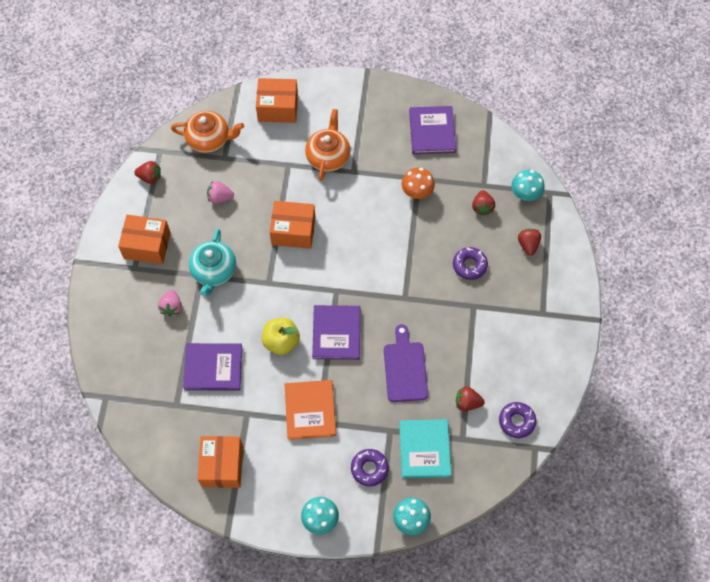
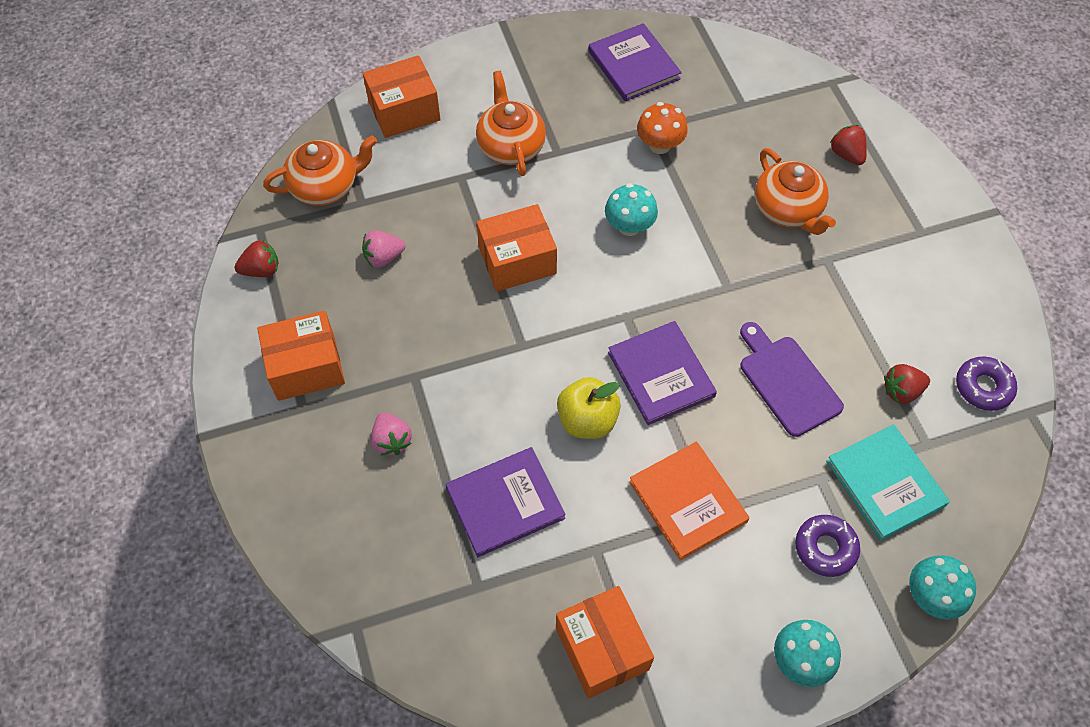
camera: 25 degrees left, 5 degrees down
(213, 271) = (429, 362): turquoise teapot -> none
(469, 265) = (787, 210): purple donut -> orange teapot
(482, 207) = (757, 131): red strawberry -> none
(525, 194) = (802, 95): turquoise mushroom -> turquoise mushroom (629, 226)

